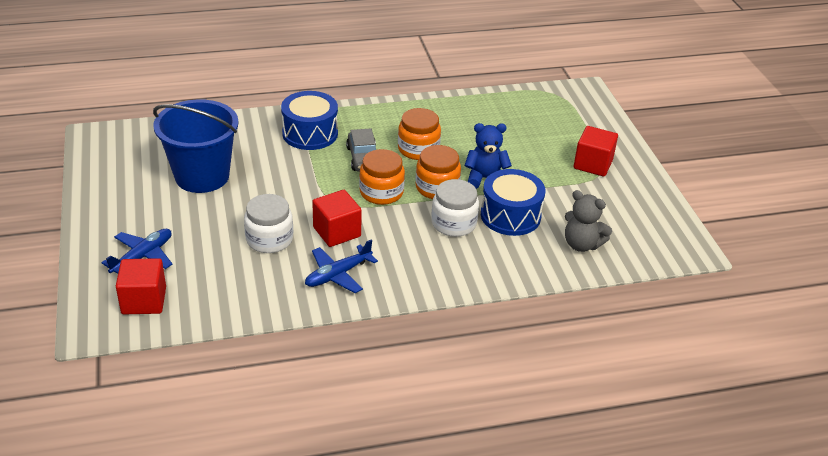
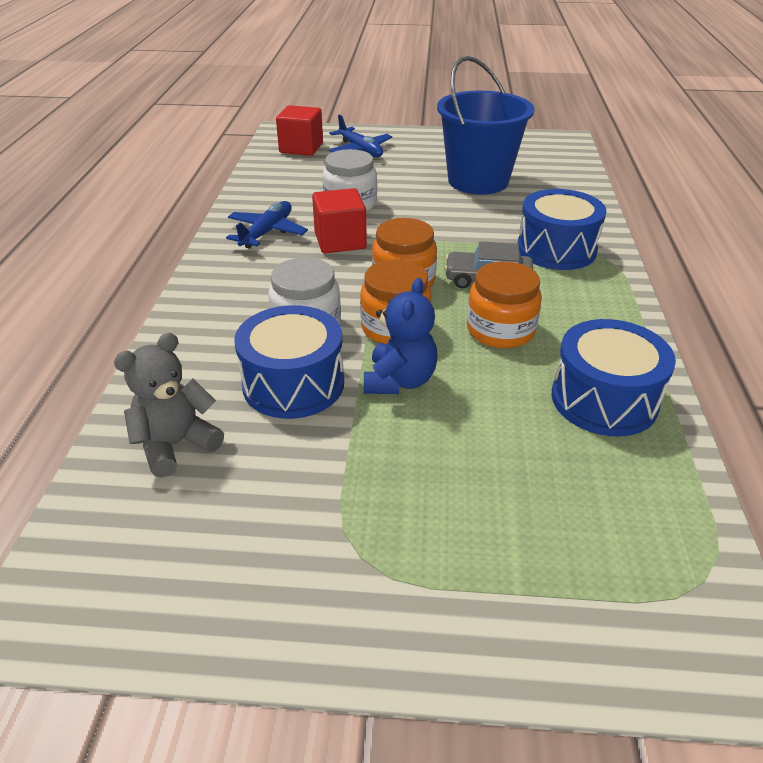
camera: 110 degrees right, 0 degrees up
(338, 275) = (267, 232): blue plane -> blue plane turned 45 degrees clockwise
(462, 115) = (604, 399): none -> blue drum
(593, 164) = (393, 549): red cube -> none

